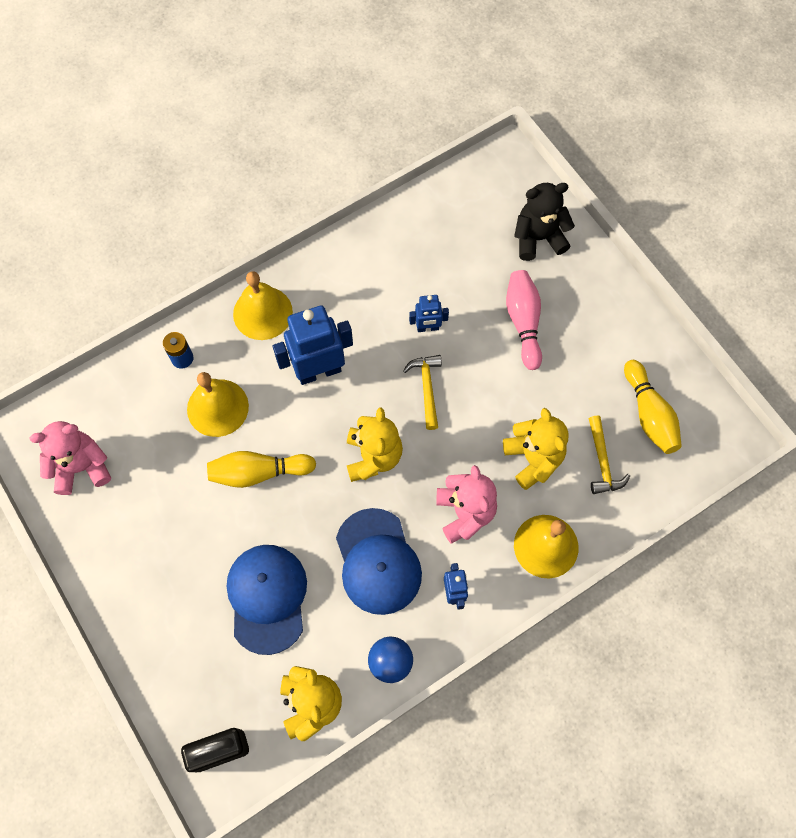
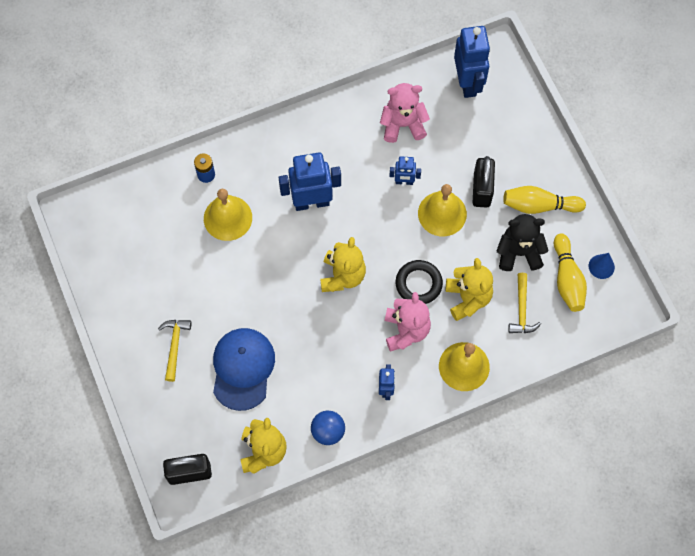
camera: 10 degrees right, 0 degrees up
(81, 467) = (116, 246): pink teddy bear -> pink teddy bear (403, 124)
(258, 472) = (251, 273): yellow bowling pin -> yellow bowling pin (539, 205)
(262, 313) = (275, 148): yellow bell -> yellow bell (442, 213)
(378, 562) = (331, 356): blue cap -> none
(427, 388) = (394, 229): yellow hammer -> yellow hammer (175, 346)
(469, 451) = (418, 284): none -> black ring
(481, 198) = (468, 83): none -> blue robot
(523, 322) = (482, 189): pink bowling pin -> black padlock
(538, 238) = (508, 123): black teddy bear -> black teddy bear (519, 252)
(686, 392) = (601, 266): none -> blue cone

